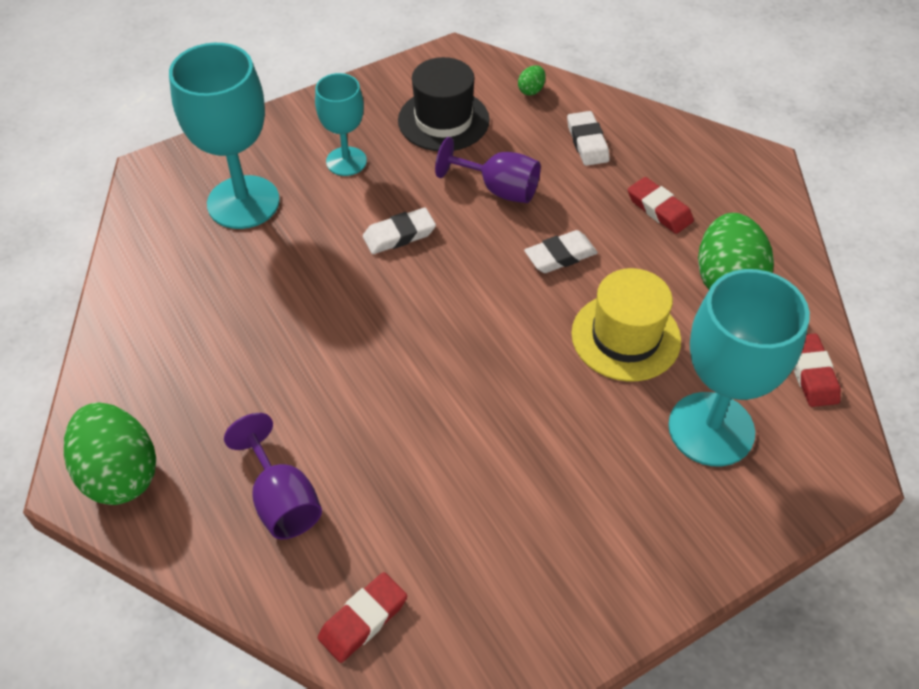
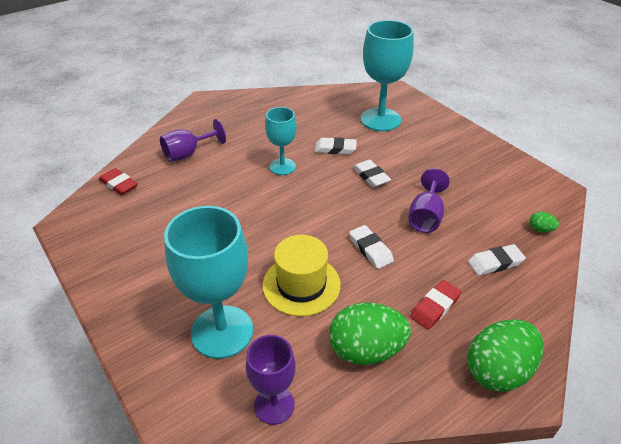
camera: 85 degrees right, 10 degrees down
(120, 473) = (207, 109): green egg -> green egg (498, 370)
(317, 271) = (335, 149): none -> white eraser
(346, 161) = (426, 151): turquoise goblet -> turquoise goblet (282, 166)
(443, 120) = (483, 187): black hat -> none
(811, 373) = (274, 405): red eraser -> purple goblet

